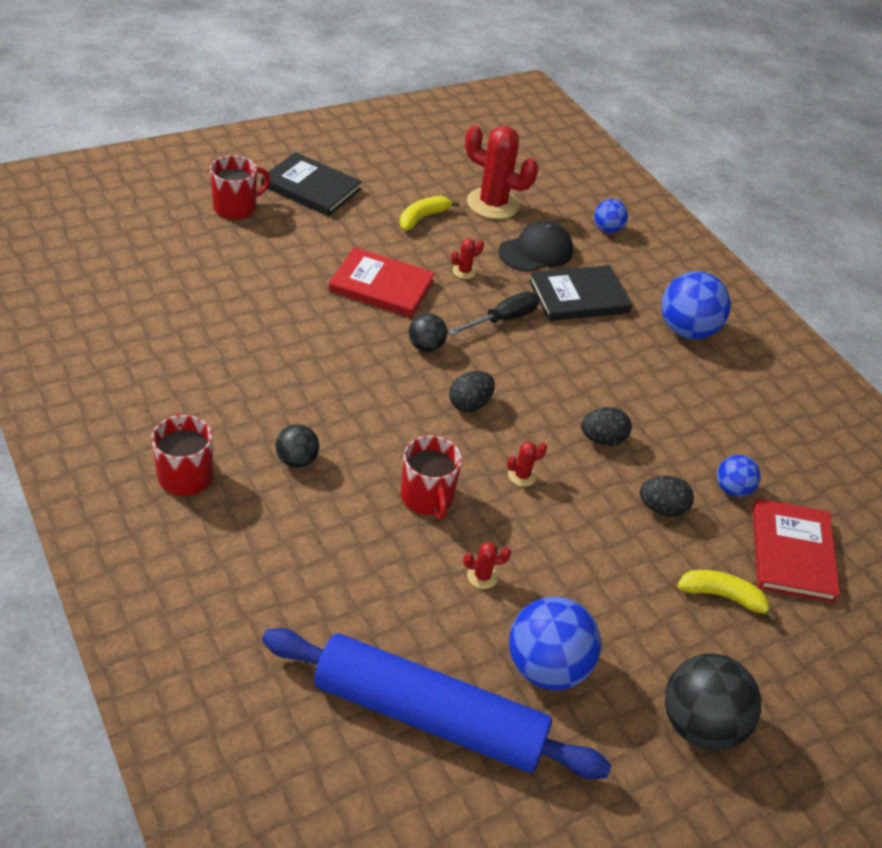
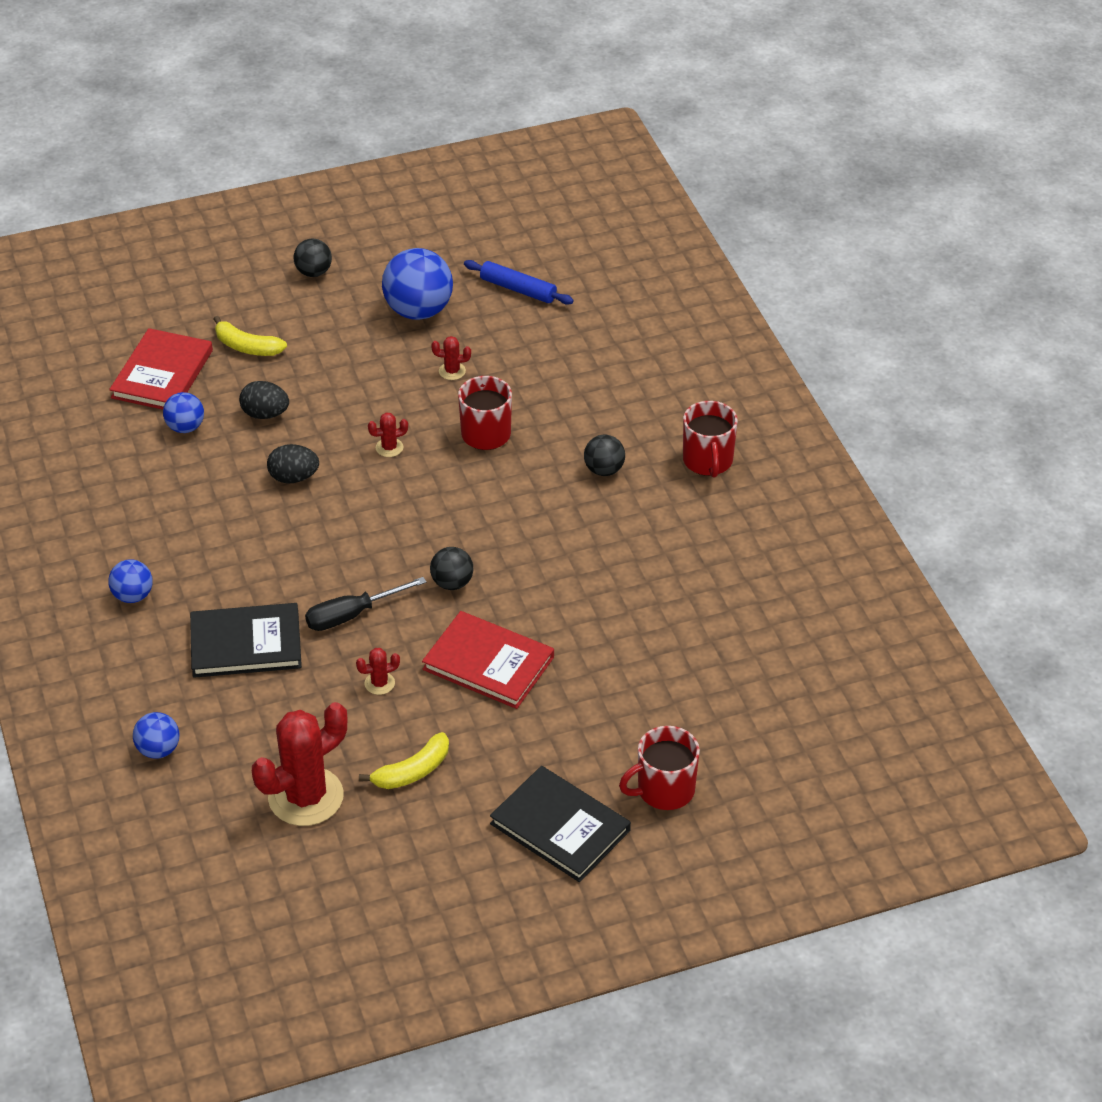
camera: 165 degrees left, 0 degrees up
(429, 715) = (518, 289): blue rolling pin -> blue rolling pin, size x0.46
(469, 404) = (420, 517): black egg -> none
(493, 204) = (306, 797): red cactus -> red cactus turned 75 degrees counterclockwise
(536, 251) = (274, 713): black cap -> none
(686, 330) = (133, 596): blue ball -> blue ball, size x0.55
(699, 724) = (313, 272): black ball -> black ball, size x0.55

